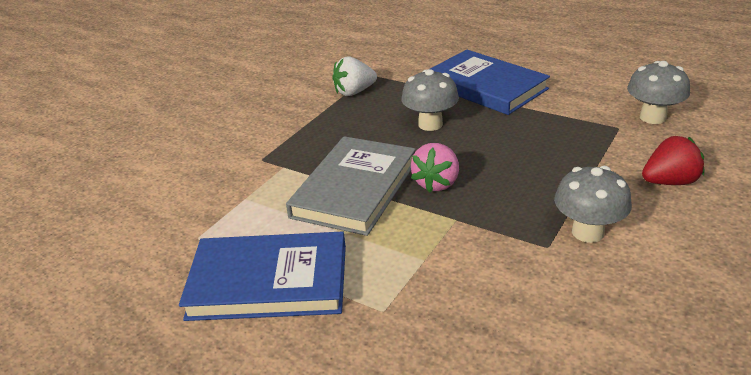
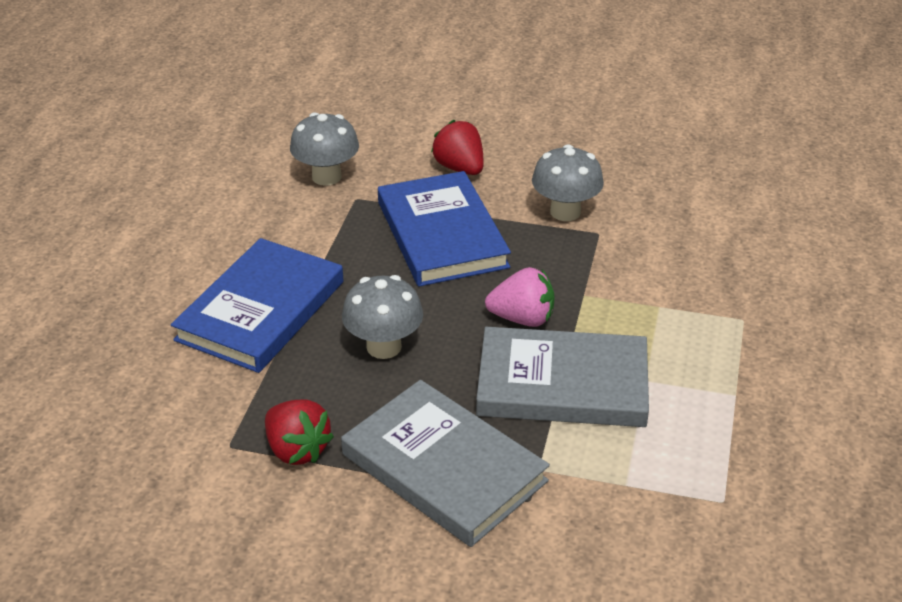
camera: 110 degrees left, 5 degrees up
(269, 281) = (755, 409): blue book -> blue book (441, 234)
(309, 134) = (443, 468): none -> grey book
(354, 92) = (297, 450): white strawberry -> red strawberry

